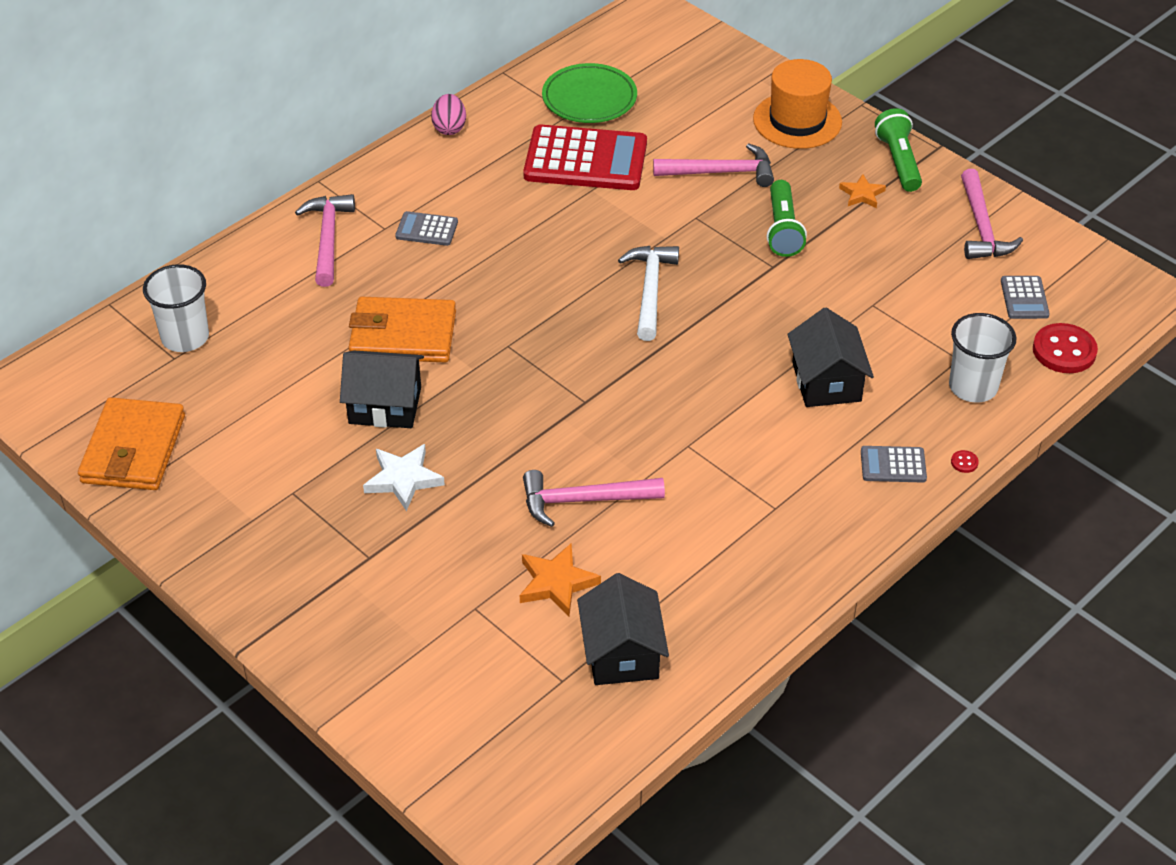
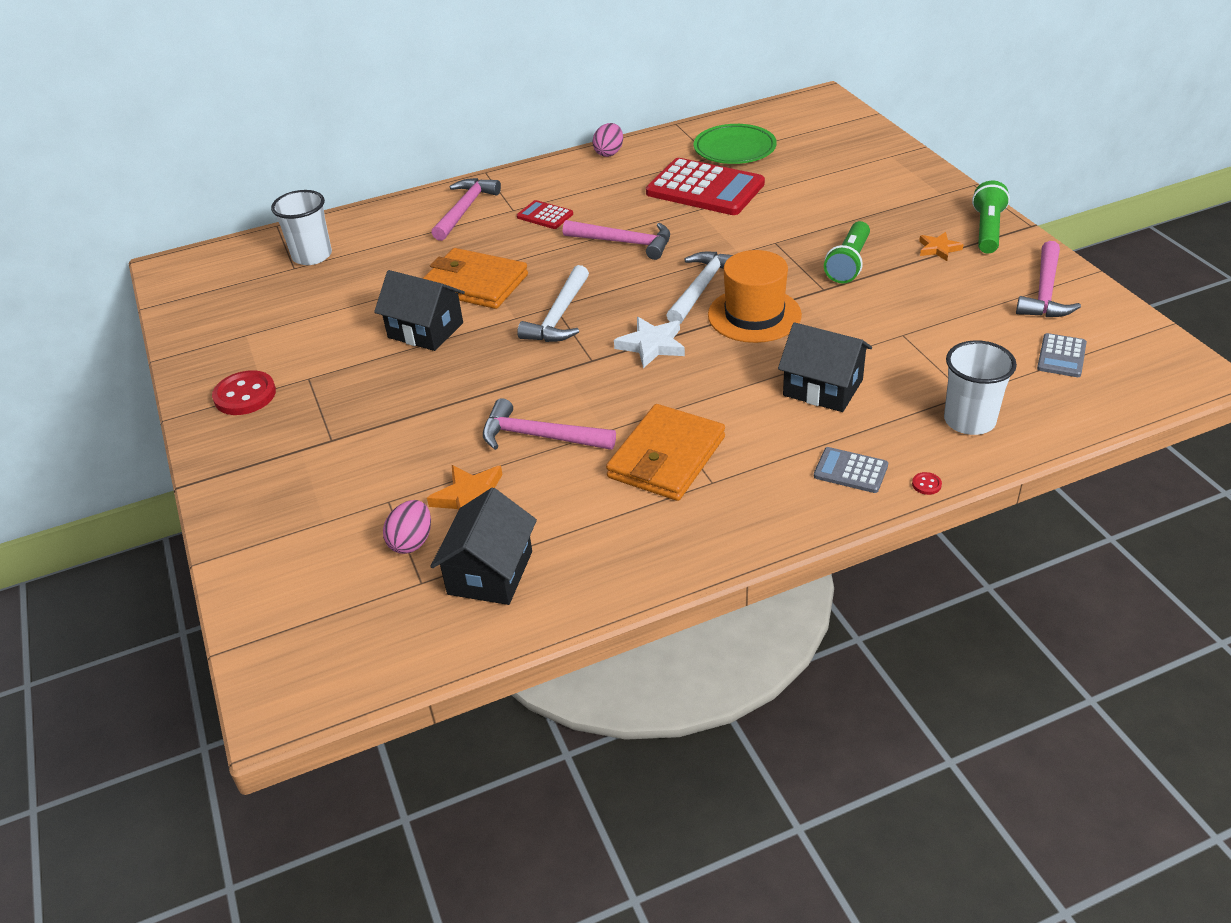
camera: 25 degrees right, 5 degrees down
(134, 449) = (217, 323): orange wallet -> orange wallet (667, 457)
(403, 479) = (401, 387): white star -> white star (651, 345)
(427, 229) = (545, 215): grey calculator -> red calculator
(520, 357) = (559, 316): none -> white hammer
(527, 643) = (412, 542): none -> pink egg
(721, 172) = (817, 214): pink hammer -> pink hammer (624, 243)
(797, 121) = (907, 188): orange hat -> orange hat (754, 315)
(826, 382) = (823, 387): black house -> black house turned 75 degrees counterclockwise
(1064, 351) = (1083, 408): red button -> red button (245, 395)

